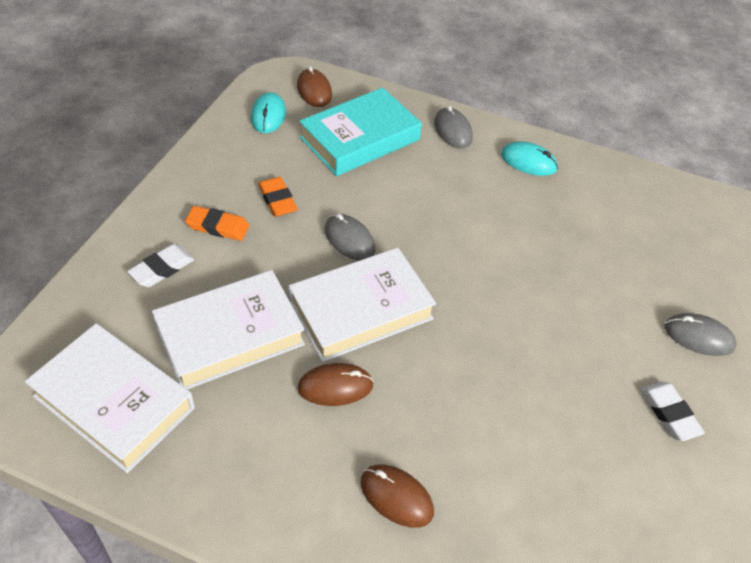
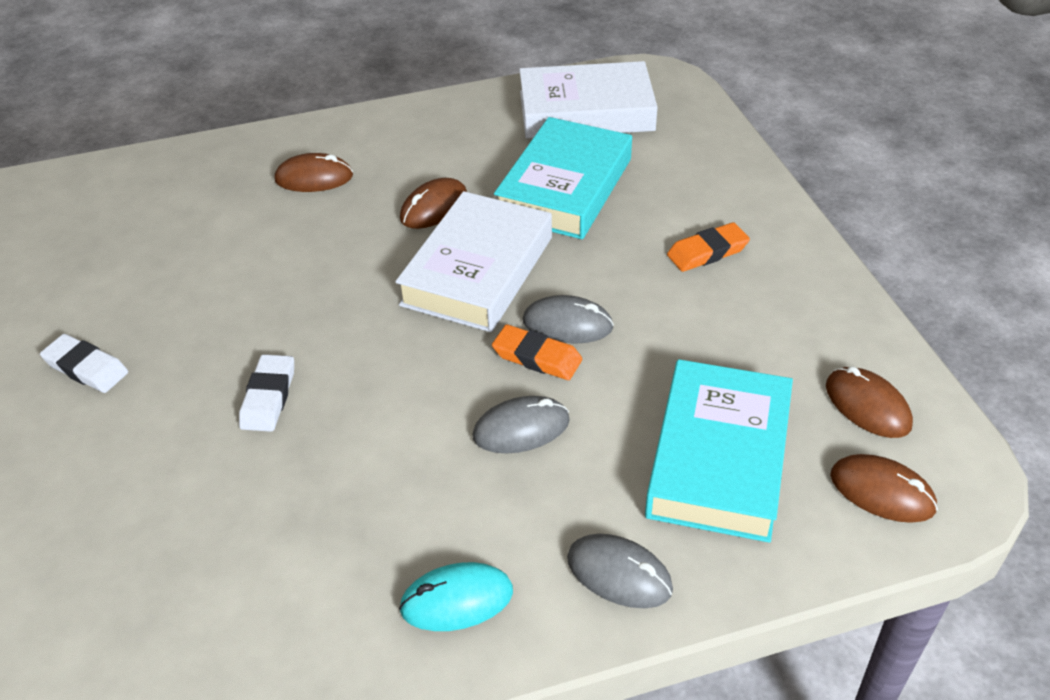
camera: 145 degrees right, 5 degrees down
(162, 269) = (694, 193): white eraser -> white eraser (268, 397)
(230, 335) = (565, 187): white book -> turquoise book
(268, 115) = (867, 406): turquoise mouse -> brown mouse
(277, 200) = (695, 313): orange eraser -> orange eraser (537, 357)
(698, 337) = (70, 474): grey mouse -> grey mouse (521, 428)

